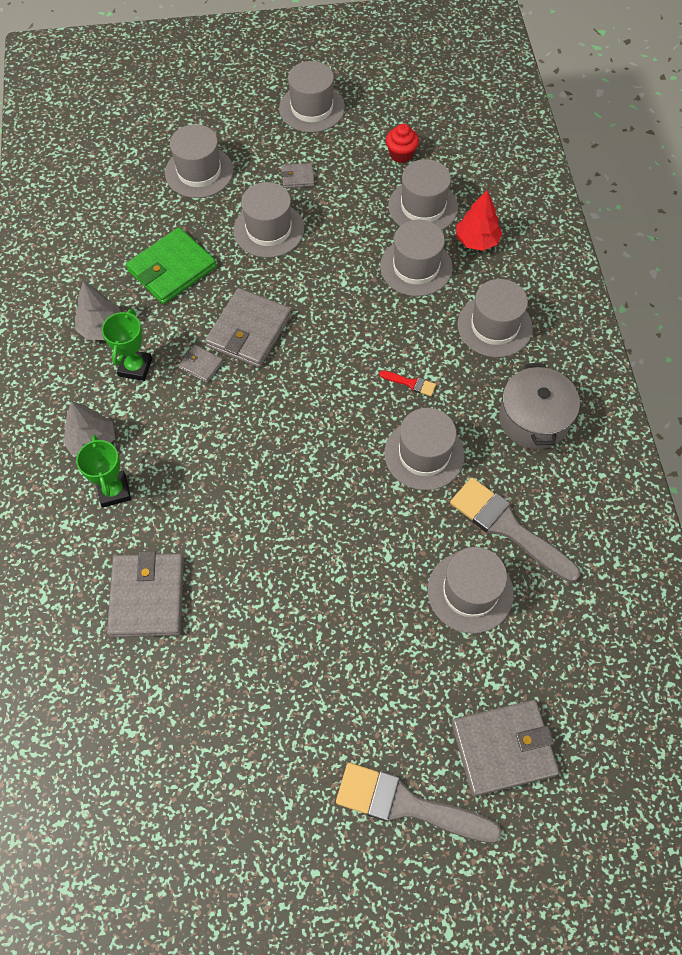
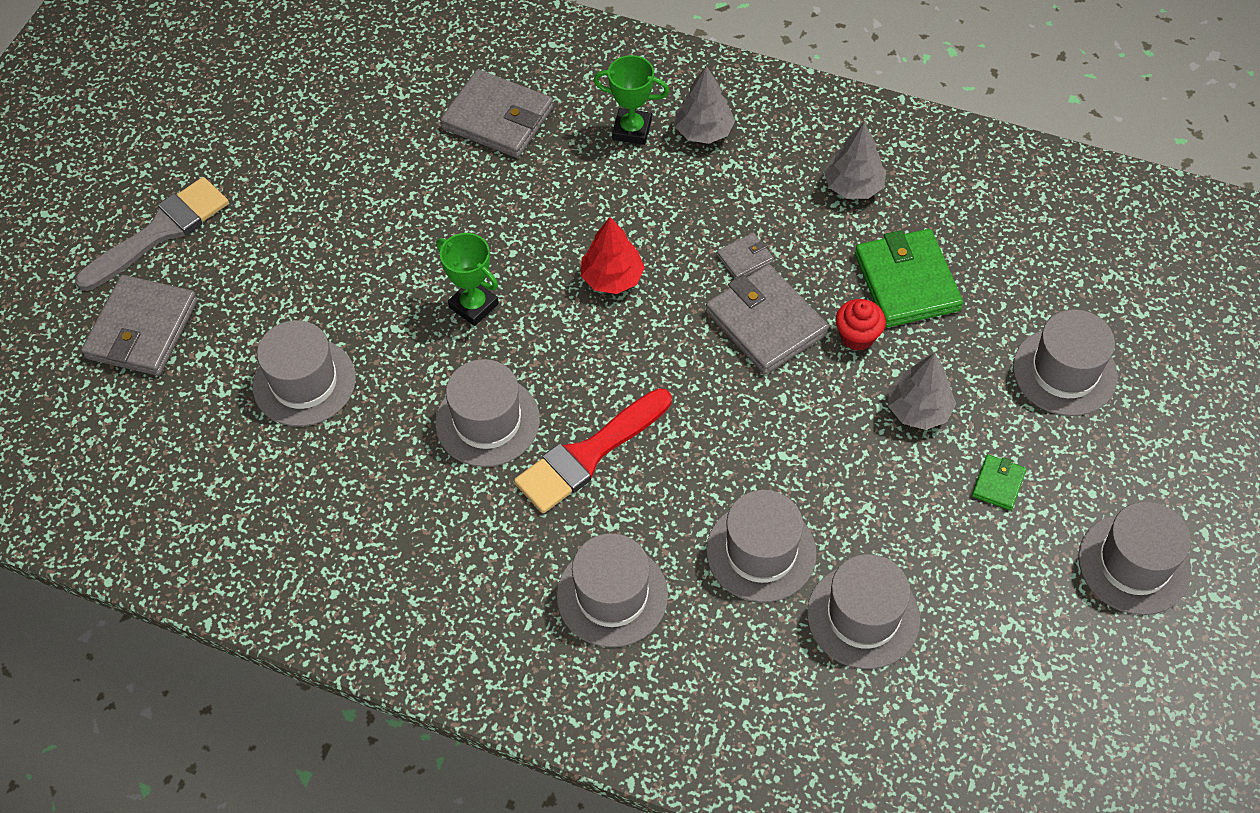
camera: 120 degrees right, 5 degrees down
(135, 367) = (778, 198): green trophy -> green trophy (474, 305)
(269, 229) = (918, 409): grey hat -> grey tree
(298, 177) = (998, 484): grey wallet -> green wallet
(401, 154) = (980, 639): red cupcake -> red cupcake (857, 336)
(410, 383) = (588, 455): red brush -> red brush, size x2.33
(477, 240) = (764, 654): red tree -> red tree (612, 278)
(507, 527) = (345, 456): grey brush -> none
(533, 419) = (454, 562): grey pot -> none

